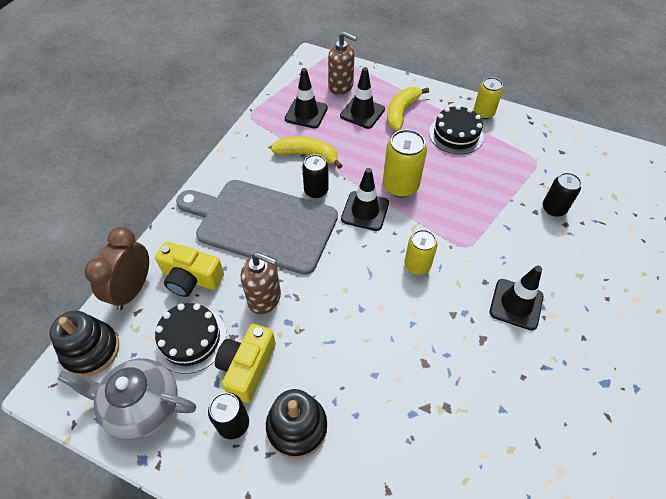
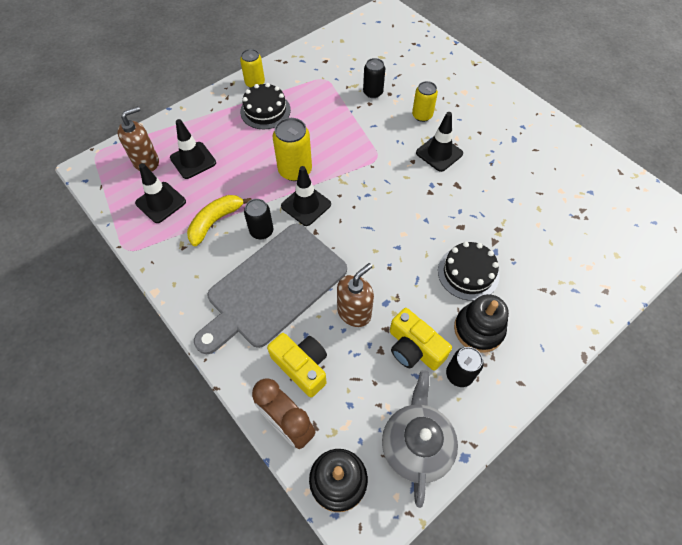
camera: 65 degrees left, 5 degrees up
(142, 406) = (416, 445): grey teapot -> grey teapot turned 150 degrees clockwise
(190, 339) = (367, 385): black cake -> black cake (468, 273)
(191, 278) = (302, 366): yellow camera -> yellow camera turned 90 degrees counterclockwise
(401, 112) = (213, 133): yellow banana -> none
(417, 265) = (377, 194): yellow can -> yellow can (422, 115)

